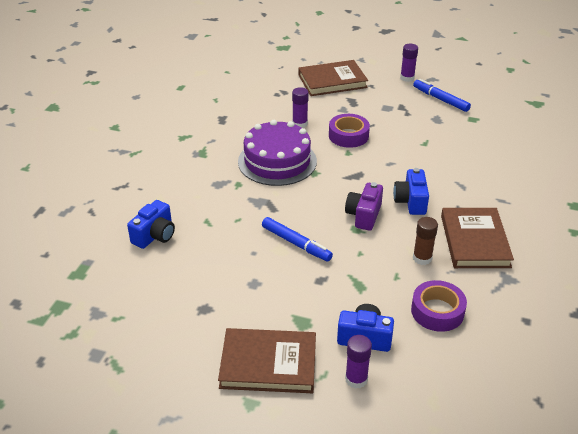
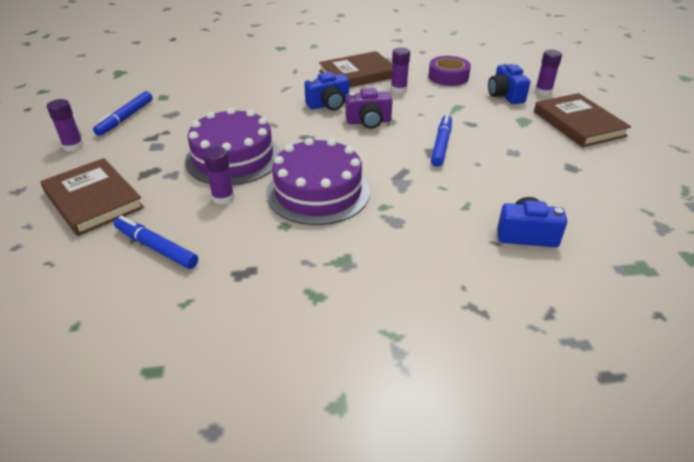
camera: 115 degrees left, 0 degrees up
(267, 96) = (156, 247): none -> blue marker
(348, 136) = (233, 157): purple tape -> purple cake
(422, 258) = (398, 89): brown glue stick -> purple glue stick

